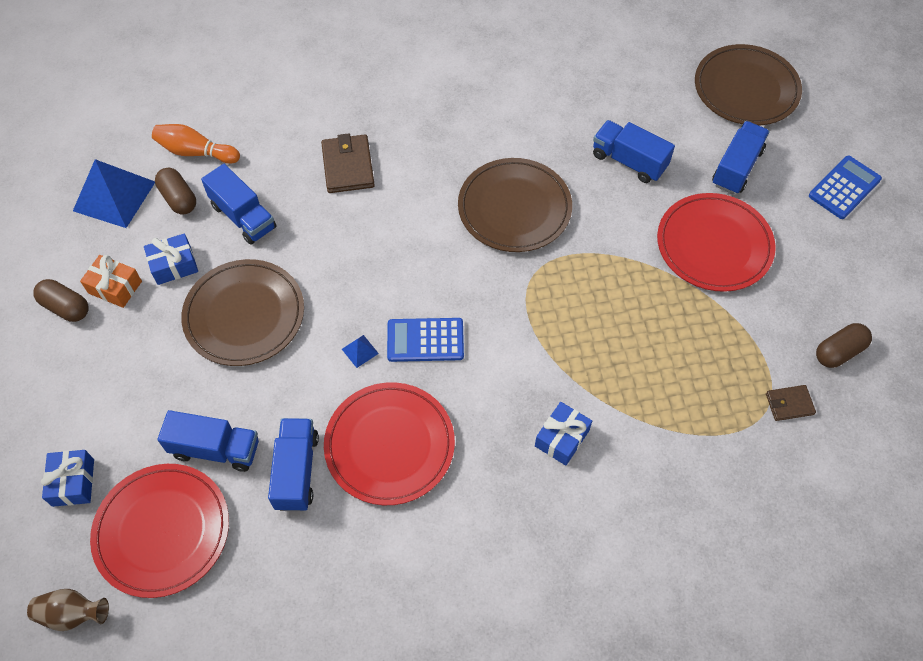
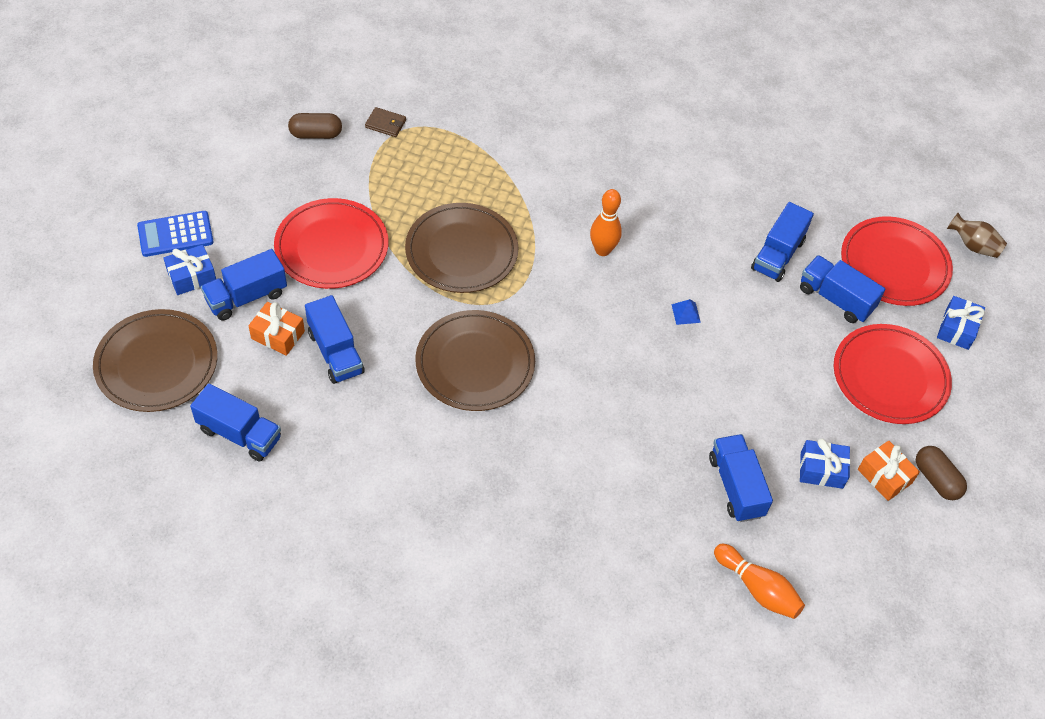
camera: 155 degrees left, 5 degrees down
(114, 196) = (861, 579): blue pyramid -> none
(178, 198) = (794, 540): brown capsule -> none
(244, 315) = (772, 391): brown plate -> brown plate (461, 251)
(348, 166) = (606, 487): brown wallet -> none
(389, 445) = (698, 238): red plate -> red plate (890, 377)
(425, 340) = (627, 295): blue calculator -> none
(476, 376) = (602, 250): none -> orange bowling pin
(562, 438) = (566, 182): blue gift -> blue gift (192, 276)
(641, 74) = (239, 434): none -> blue truck
(684, 152) = (278, 335): none -> orange gift

